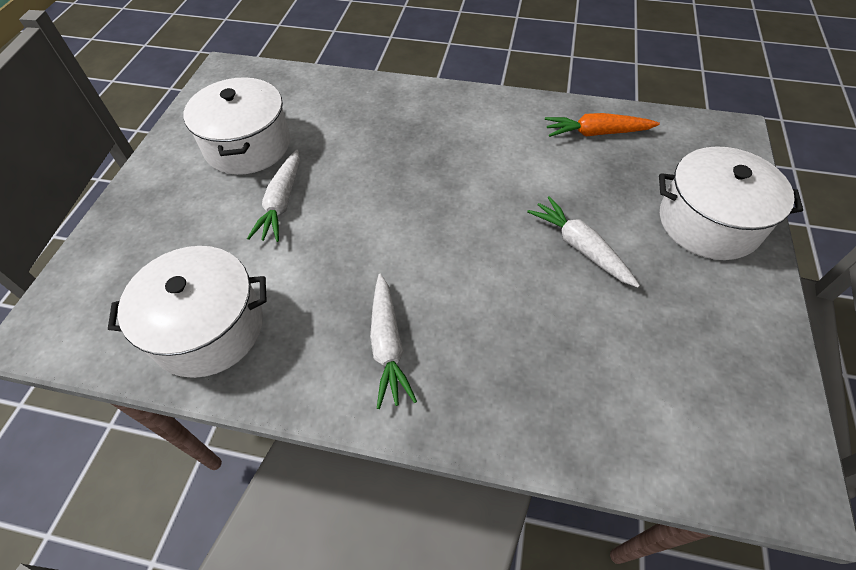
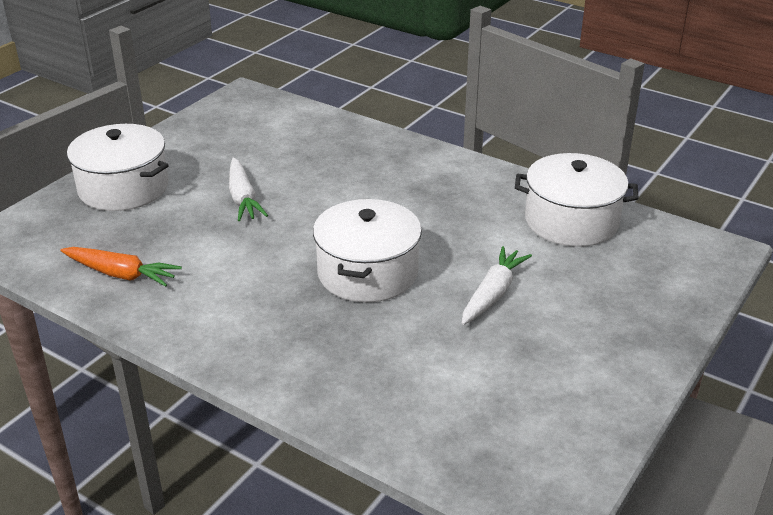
camera: 160 degrees left, 20 degrees down
(248, 145) = (522, 367): white pot -> white pot (367, 273)
(388, 345) = (433, 183): white carrot -> none

